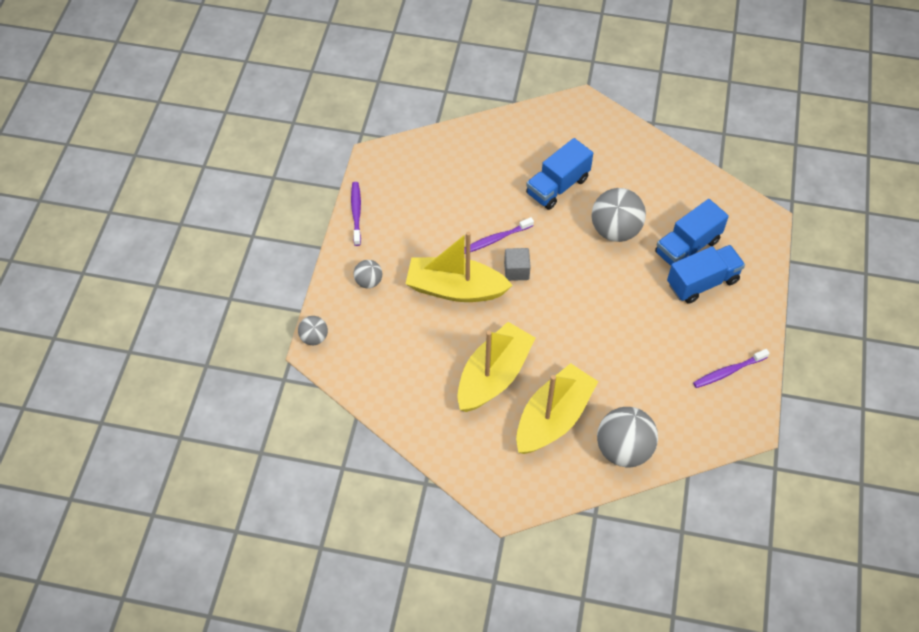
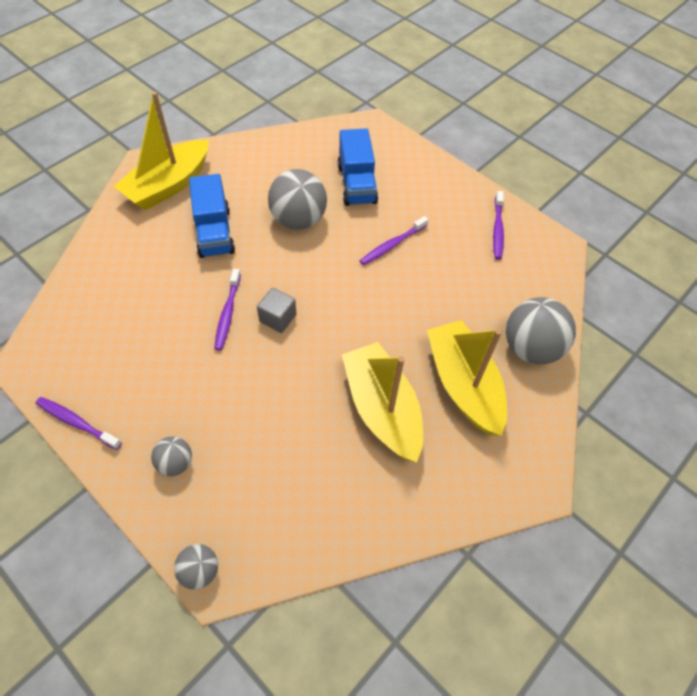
camera: 60 degrees left, 0 degrees up
(455, 289) = (254, 383): yellow boat -> yellow boat (168, 185)
(645, 305) = (392, 245): none -> purple toothbrush
(702, 282) = (399, 195): blue truck -> none

